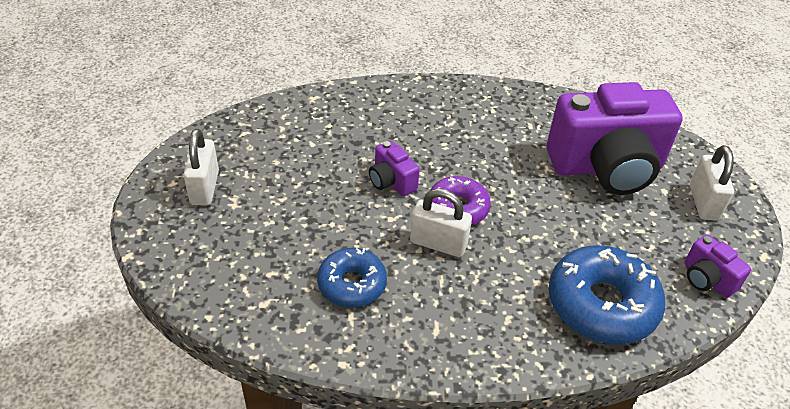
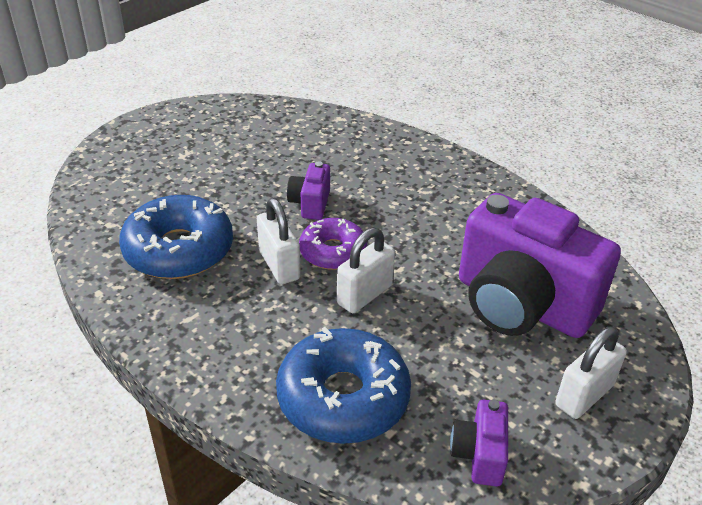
camera: 45 degrees right, 5 degrees down
(205, 188) = (180, 135): white padlock -> white padlock (365, 295)
(352, 284) = (179, 250): blue donut -> blue donut, size x1.61

